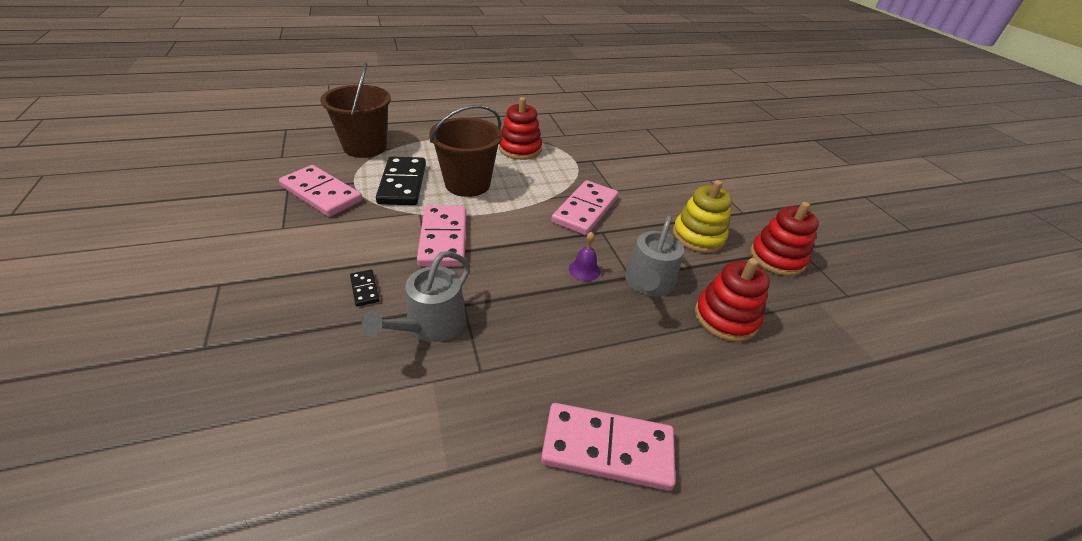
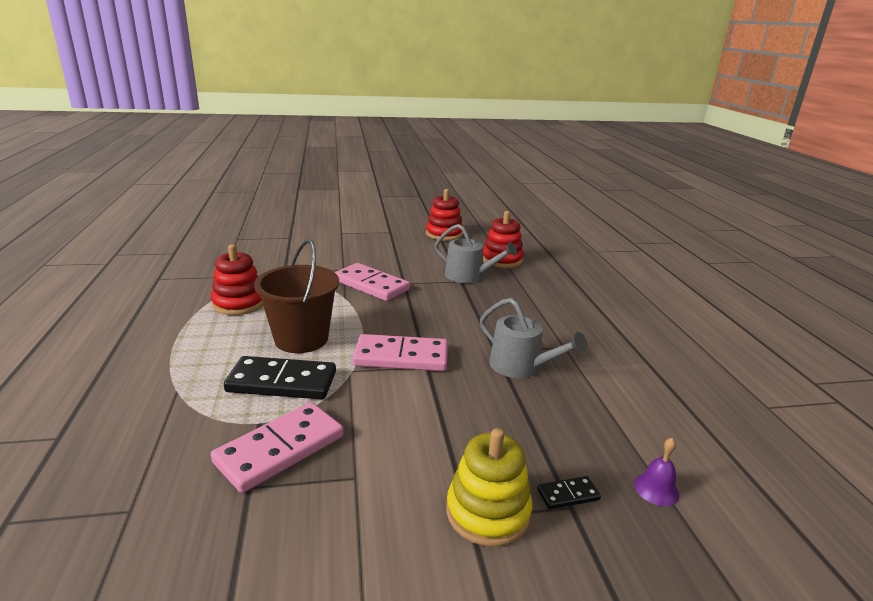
camera: 80 degrees left, 15 degrees down
(364, 289) = (477, 403): black domino -> black domino (568, 495)
(365, 147) = (157, 417): brown bucket -> none
(584, 270) = (453, 296): purple bell -> purple bell (656, 489)
(607, 448) = (611, 310): pink domino -> none
(698, 236) = (417, 251): yellow stacking toy -> yellow stacking toy (488, 512)

